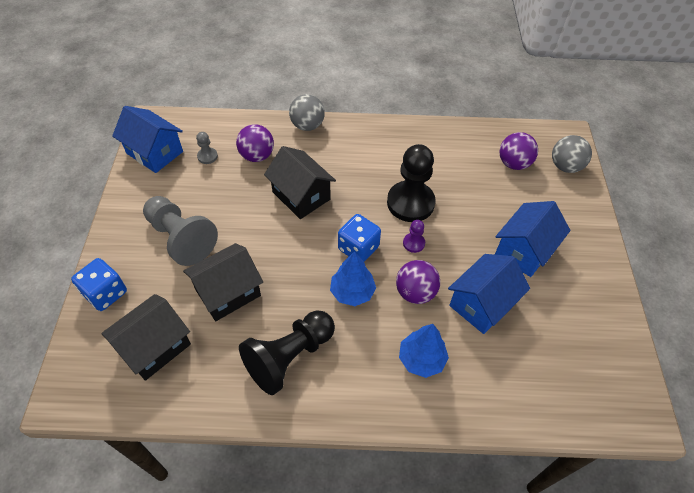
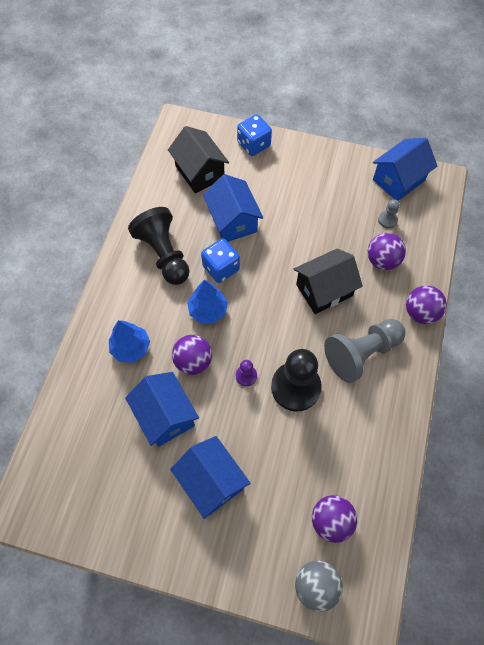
camera: 105 degrees right, 10 degrees up
(181, 238) = (295, 194): grey pawn -> grey pawn (361, 353)
(228, 292) = (233, 221): black house -> blue house
(307, 125) = (420, 313): grey ball -> purple ball
(358, 248) = (252, 326): blue dice -> blue dice (221, 268)

